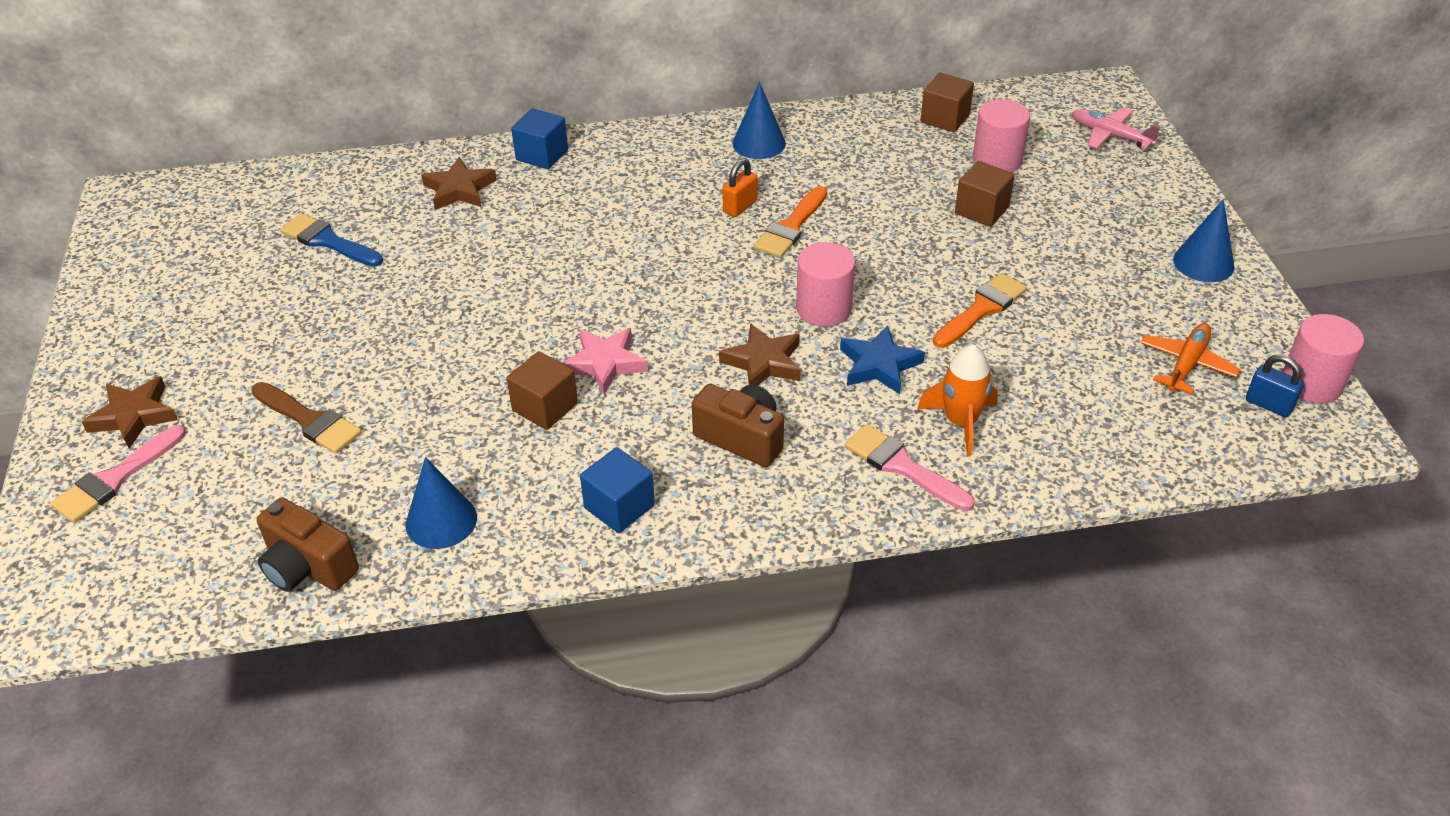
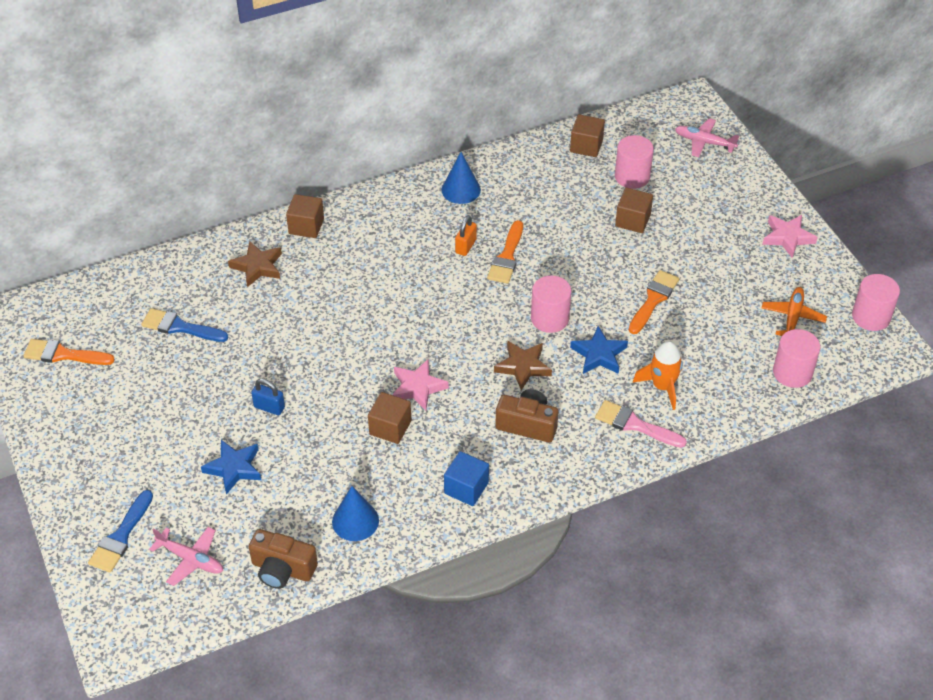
camera: 15 degrees left, 5 degrees up
(115, 479) = (121, 536): pink brush -> blue brush
(134, 416) = (109, 489): brown star -> none
(169, 249) = (63, 354): none -> orange brush
(190, 527) = (190, 559): none -> pink plane
(309, 420) = (234, 468): brown brush -> blue star
(542, 155) = (306, 226): blue cube -> brown cube
(1168, 438) = (792, 372): none -> pink cylinder
(1203, 263) = (787, 237): blue cone -> pink star
(1268, 404) = (848, 337): blue padlock -> blue padlock (269, 407)

